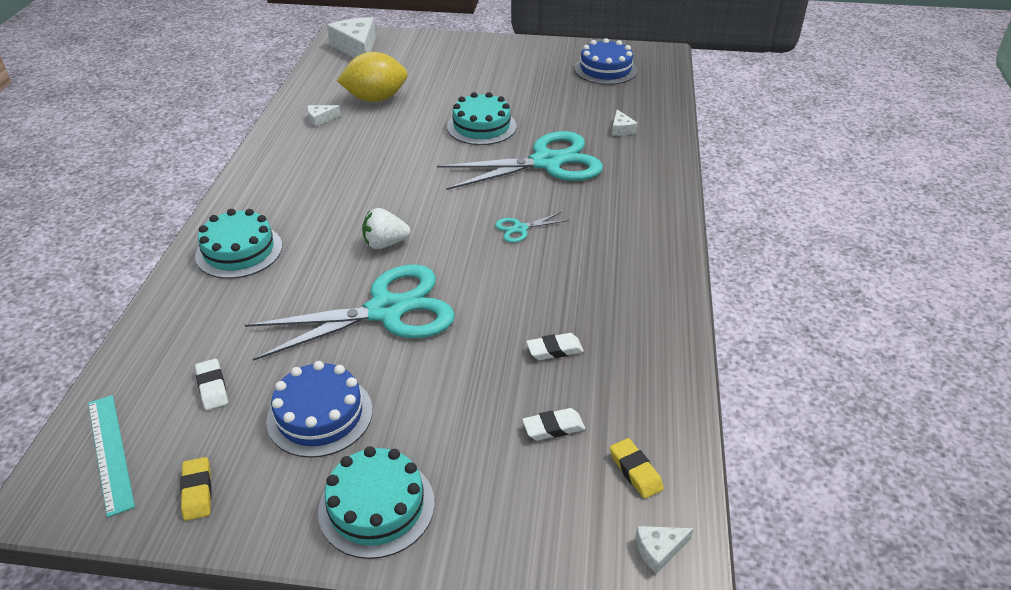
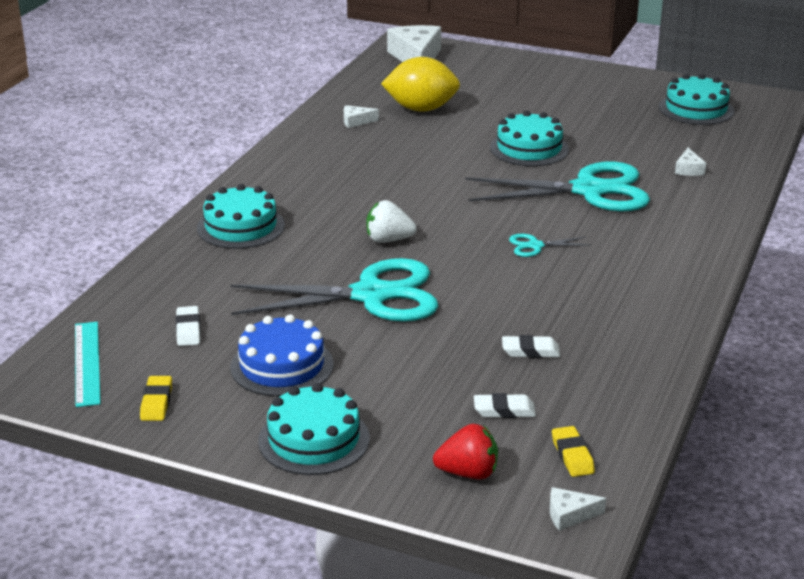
camera: 15 degrees right, 10 degrees down
(544, 517) = (468, 473): none -> red strawberry
(605, 69) = (696, 109): blue cake -> turquoise cake

